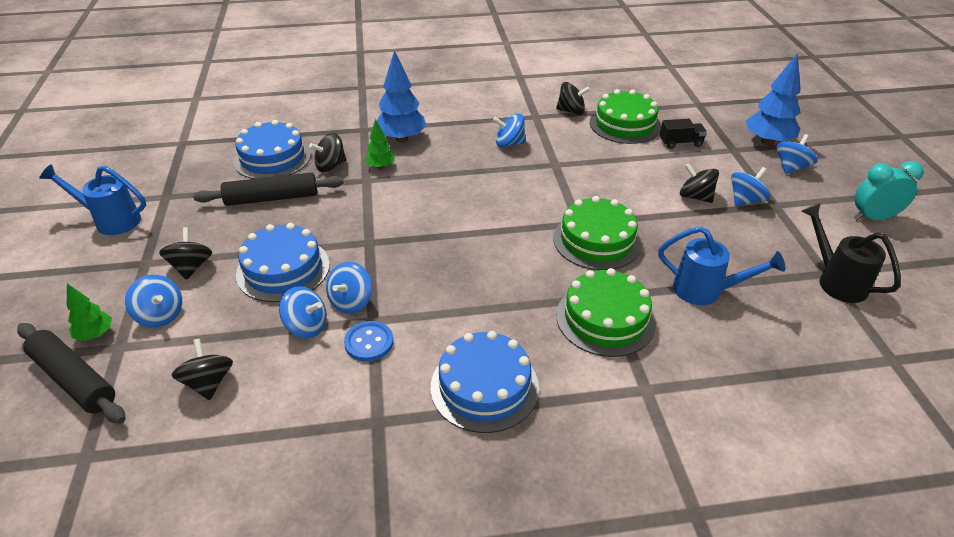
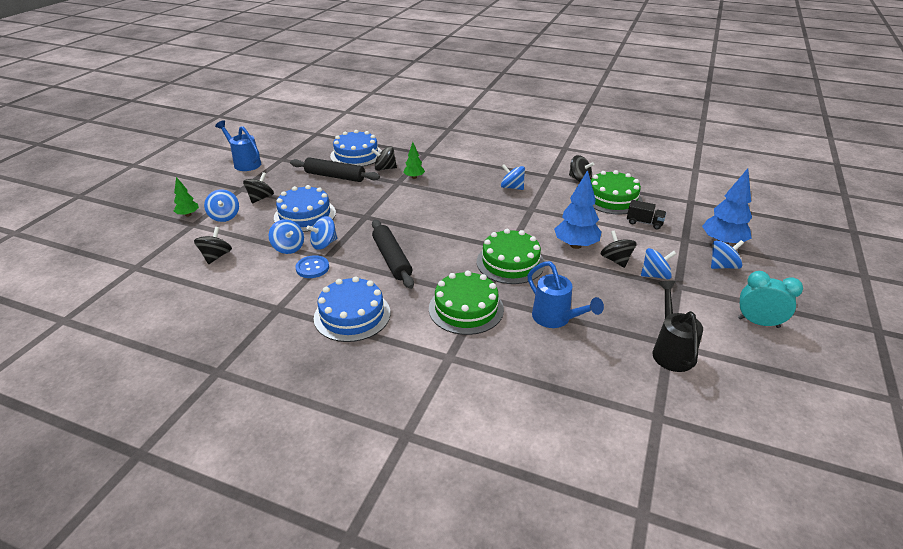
camera: 30 degrees right, 5 degrees down
(74, 379) = (161, 232): black rolling pin -> black rolling pin (392, 259)
(401, 138) = (443, 165): blue tree -> blue tree (575, 245)

